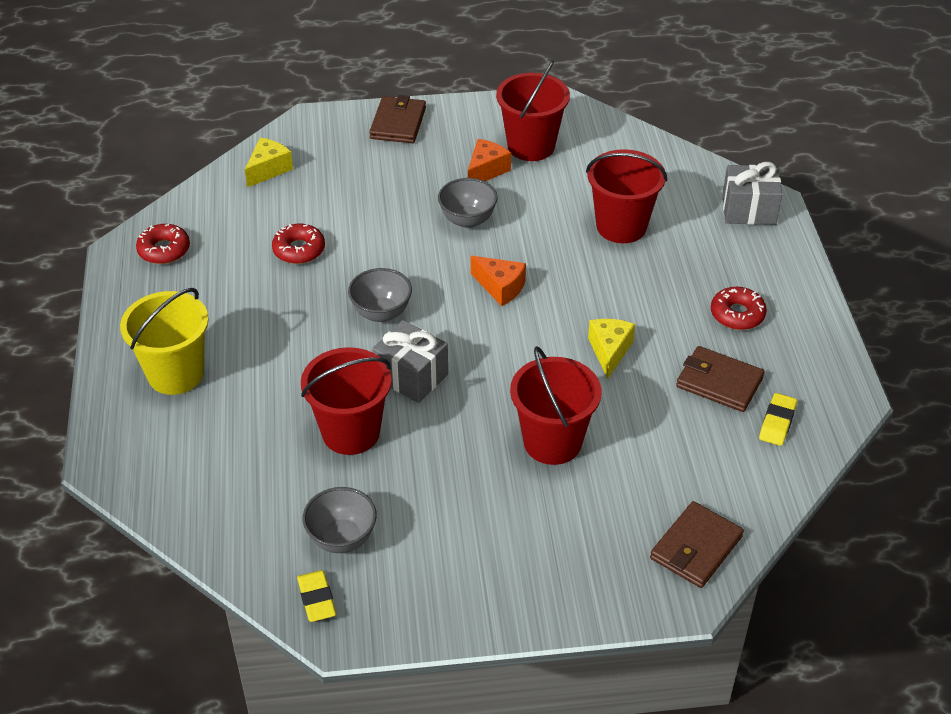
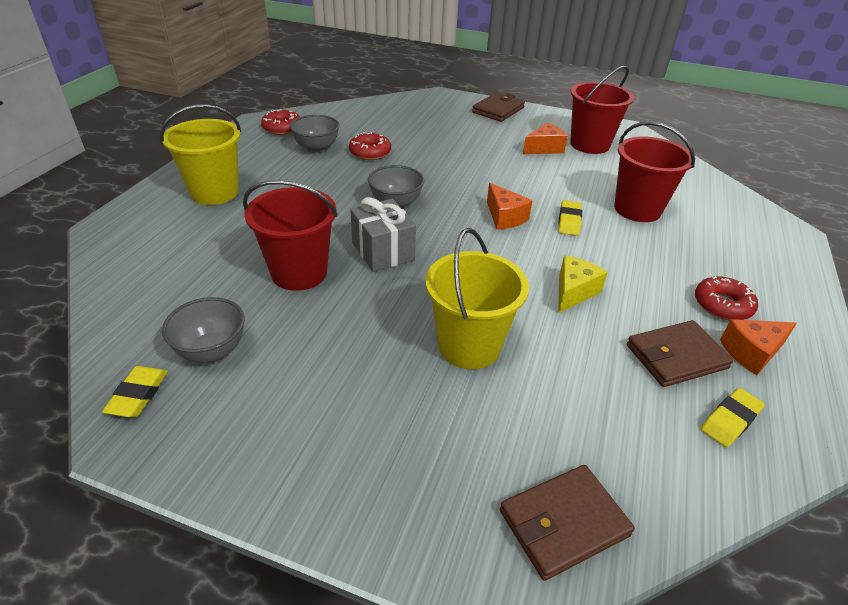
camera: 25 degrees right, 5 degrees down
(268, 169) = (389, 109): yellow cheese -> none
(467, 220) = (509, 171): grey bowl -> grey bowl (316, 148)
(552, 442) = (469, 346): red bucket -> yellow bucket
(564, 268) = (569, 221): none -> yellow eraser
(719, 382) = (676, 357): brown wallet -> brown wallet turned 75 degrees counterclockwise
(748, 210) = (767, 232): grey gift -> none
(774, 354) = (751, 353): none -> orange cheese

